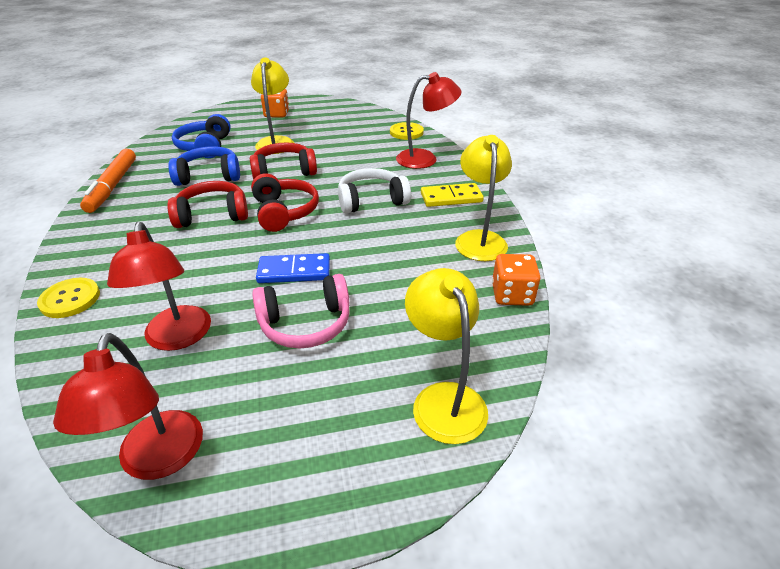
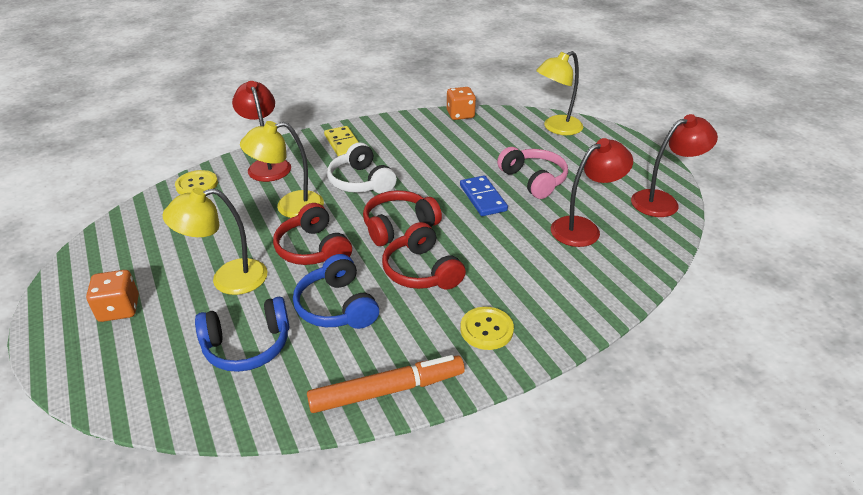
camera: 105 degrees left, 0 degrees up
(70, 299) = (588, 306): yellow button -> yellow button (486, 329)
(479, 239) = (402, 128): yellow lamp -> yellow lamp (290, 206)

